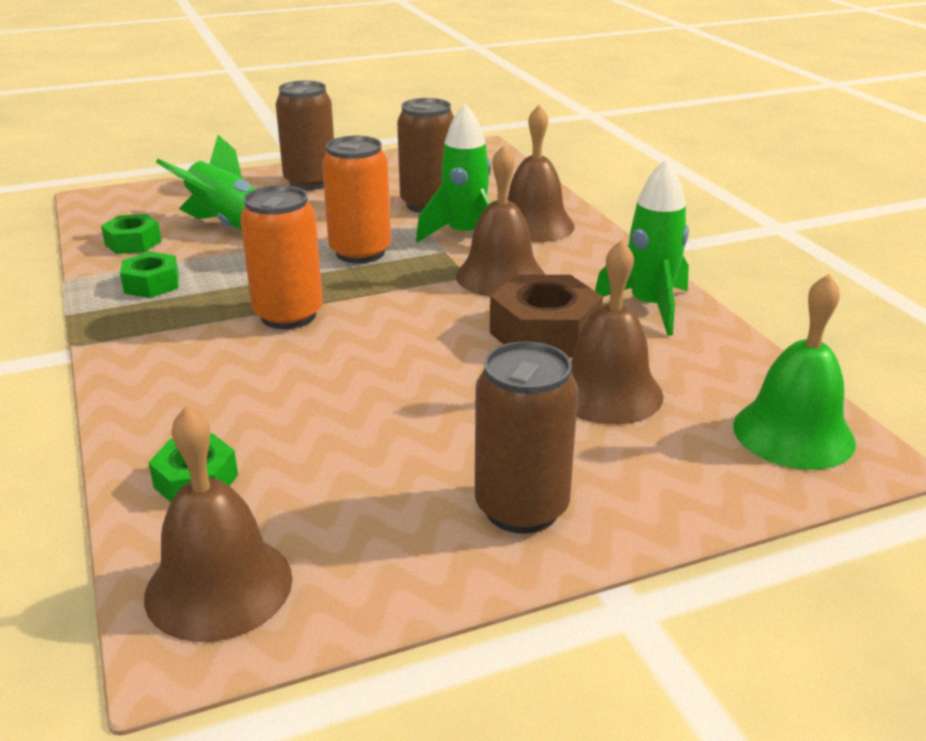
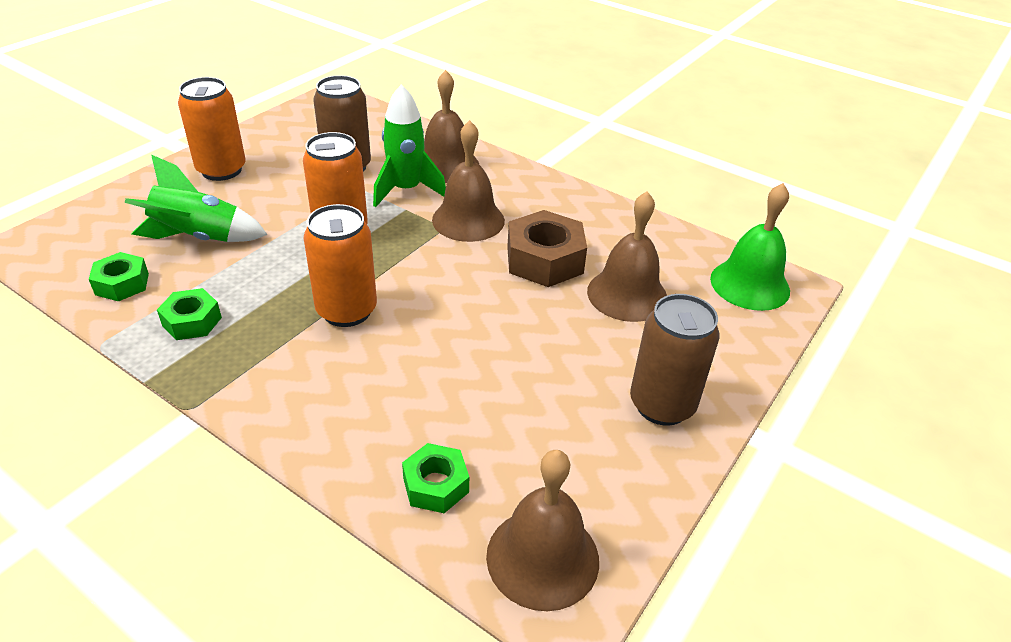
camera: 35 degrees left, 10 degrees up
(310, 182) = (221, 170): brown can -> orange can
(649, 307) = (589, 215): green rocket -> none

